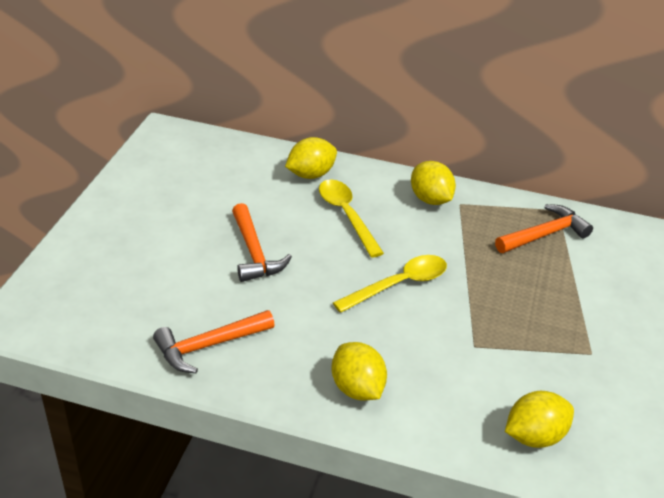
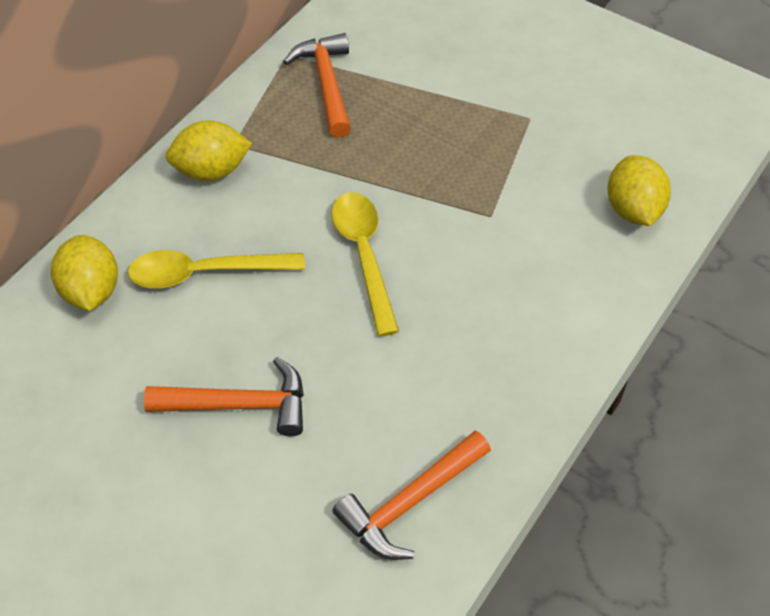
camera: 70 degrees left, 15 degrees up
(209, 345) = (410, 502): orange hammer -> orange hammer turned 60 degrees clockwise
(357, 388) = (528, 351): yellow lemon -> none

